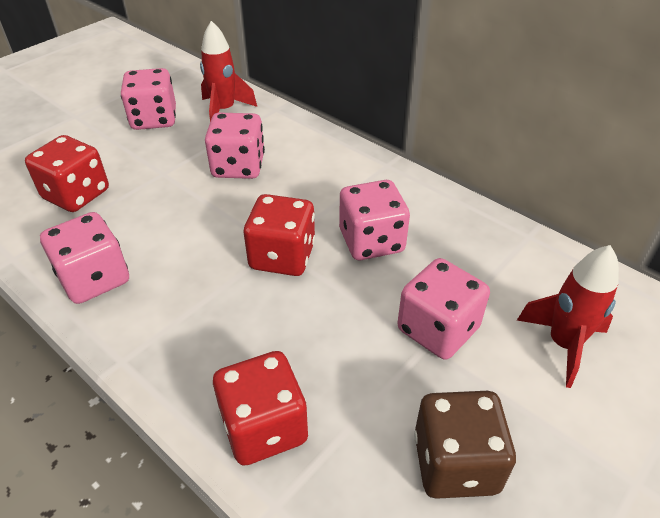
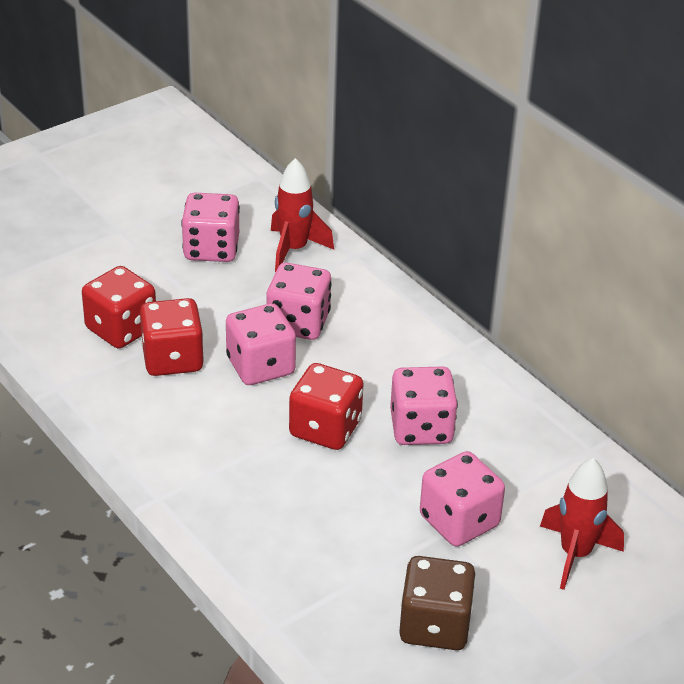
camera: 10 degrees right, 5 degrees down
(94, 279) = (137, 420): pink dice -> pink dice (260, 366)
(264, 427) = (277, 571): red dice -> red dice (172, 359)

